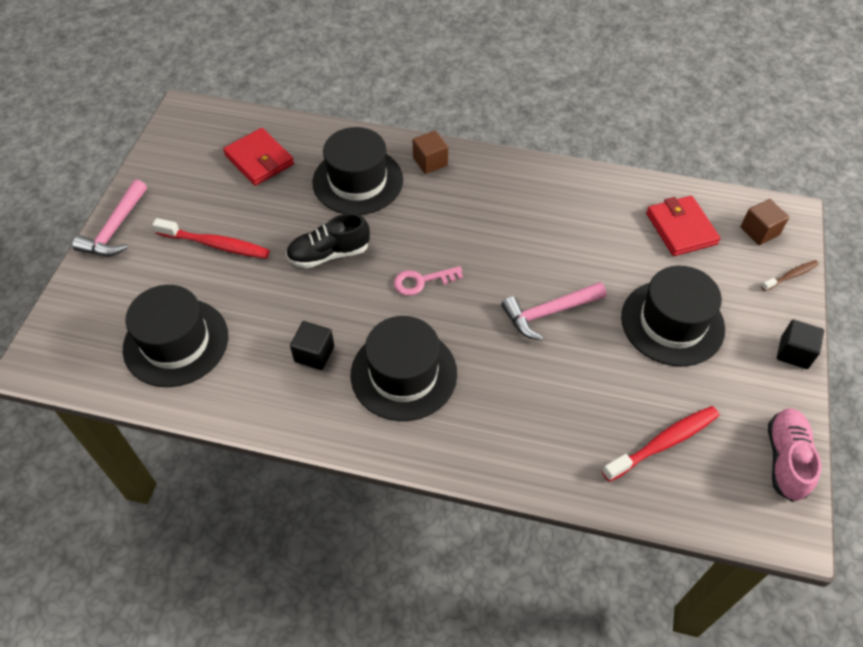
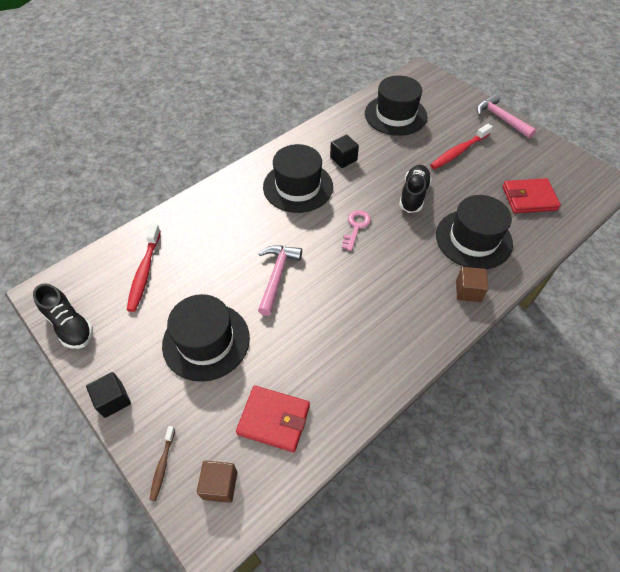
camera: 125 degrees right, 0 degrees up
(786, 459) = (70, 325): pink shoe -> black shoe

